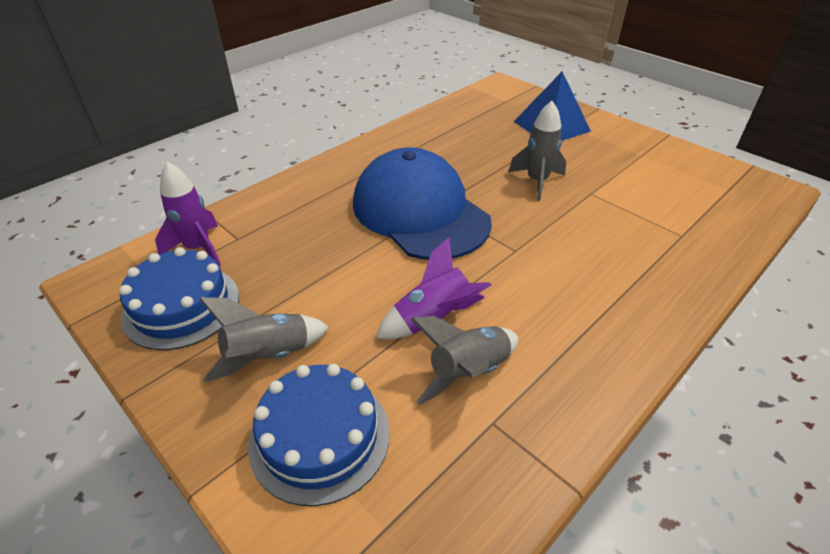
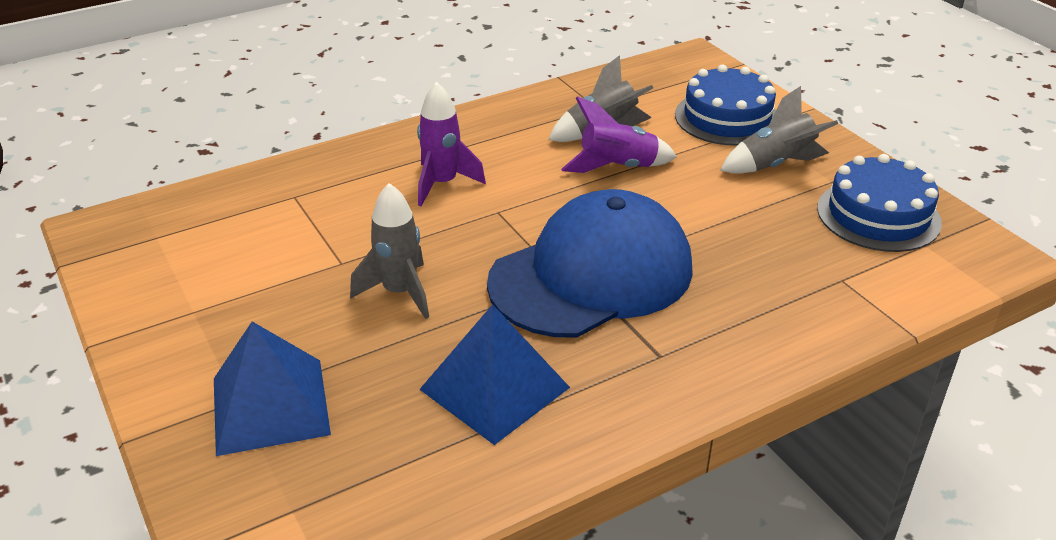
camera: 165 degrees left, 5 degrees down
(198, 248) = (888, 274): purple rocket -> purple rocket (442, 184)
(420, 212) = (592, 275): blue cap -> blue cap turned 105 degrees counterclockwise
(449, 147) = (494, 388): none -> blue pyramid

